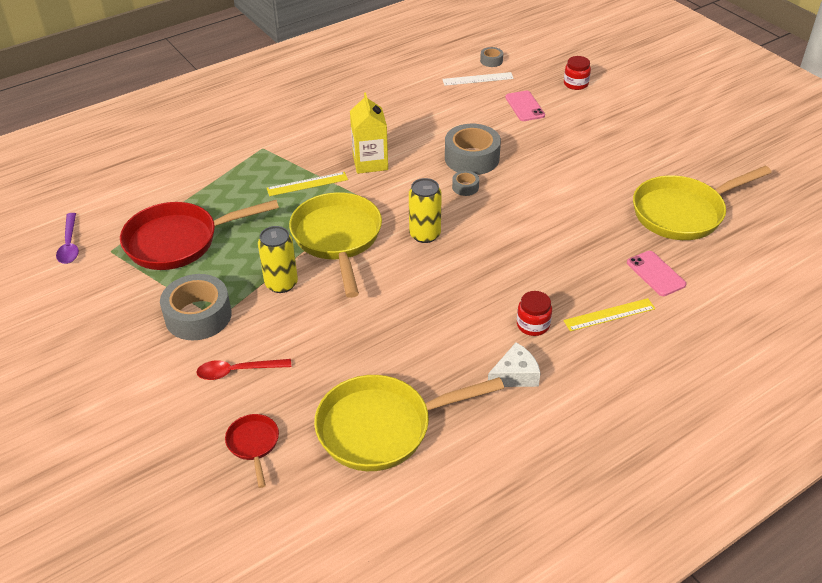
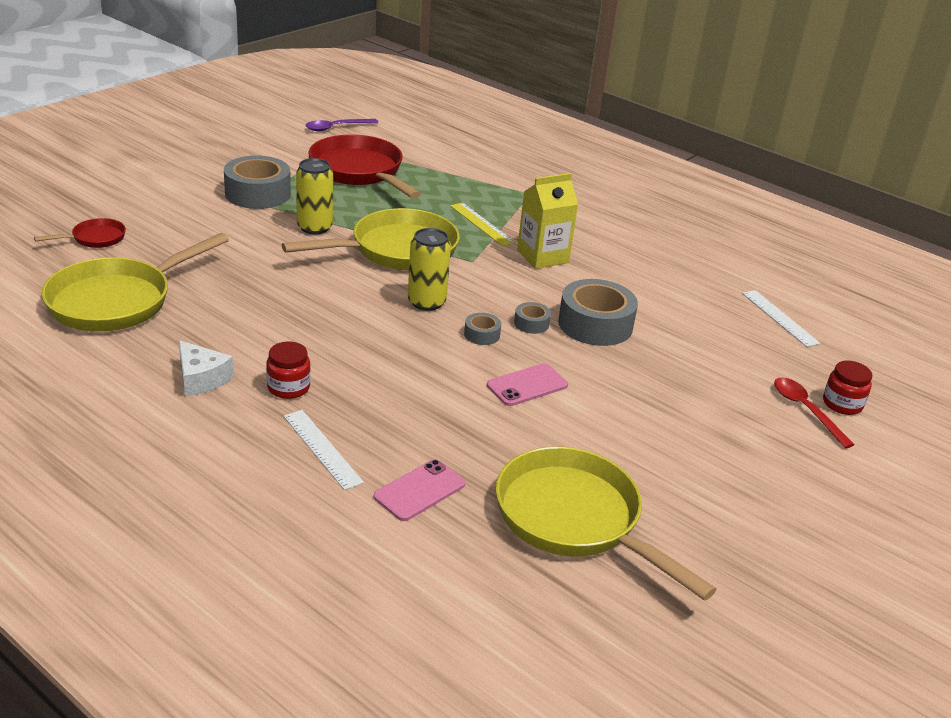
camera: 70 degrees right, 10 degrees down
(237, 371) = (187, 220): red spoon -> red spoon (806, 410)
(382, 427) = (117, 301): yellow pan -> yellow pan turned 105 degrees counterclockwise
(491, 61) = (835, 326): grey tape -> grey tape (482, 334)
(524, 106) = (744, 360): pink phone -> pink phone (527, 385)
(609, 315) = (322, 448): yellow ruler -> white ruler

